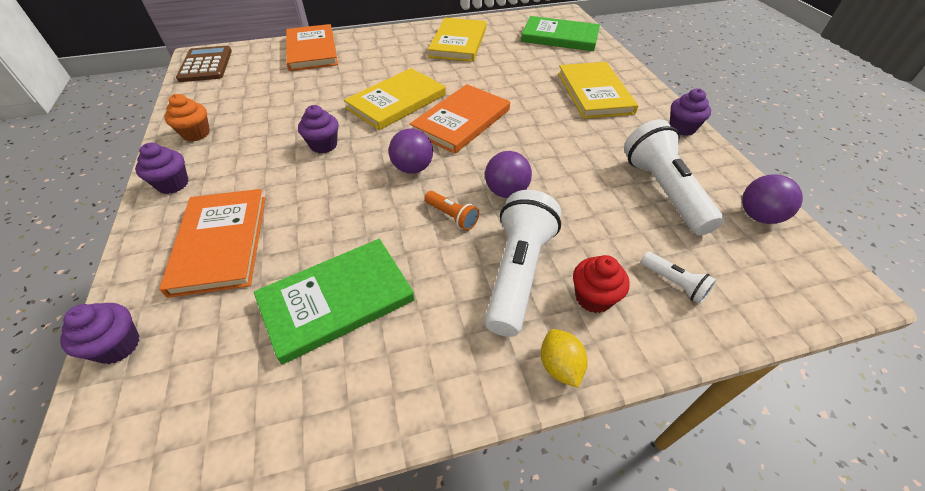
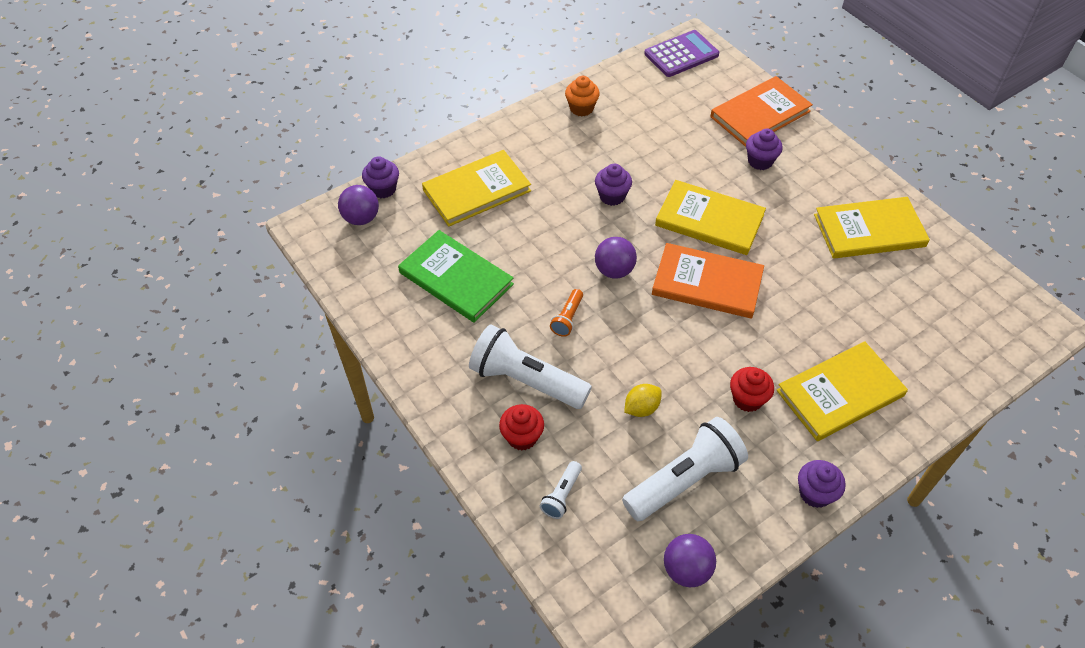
camera: 70 degrees right, 5 degrees up
(173, 184) = (519, 131): purple cupcake -> purple cupcake (760, 161)
(206, 65) = (681, 54): brown calculator -> purple calculator
(220, 243) = (476, 190): orange book -> yellow book
(506, 191) = (618, 349): purple ball -> purple ball (361, 218)
(518, 272) = (526, 380): white flashlight -> white flashlight turned 150 degrees counterclockwise
(559, 366) = (452, 425): yellow lemon -> yellow lemon (641, 408)
(560, 37) = (964, 331): green book -> none
(587, 134) = (747, 399): none -> red cupcake

